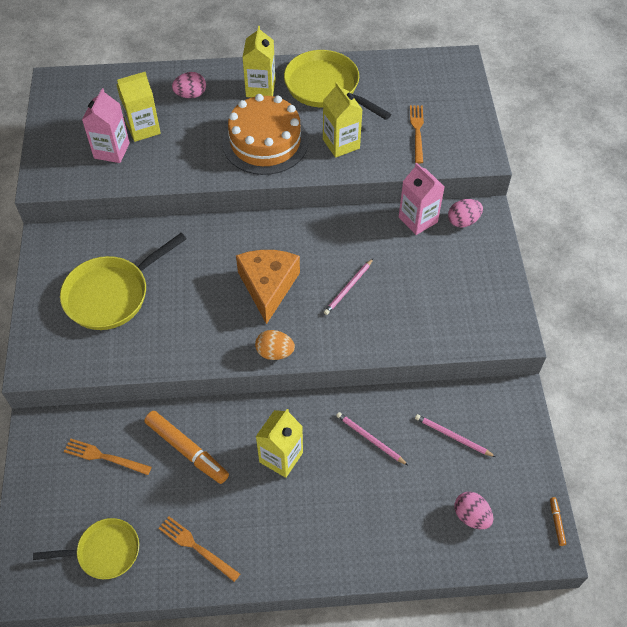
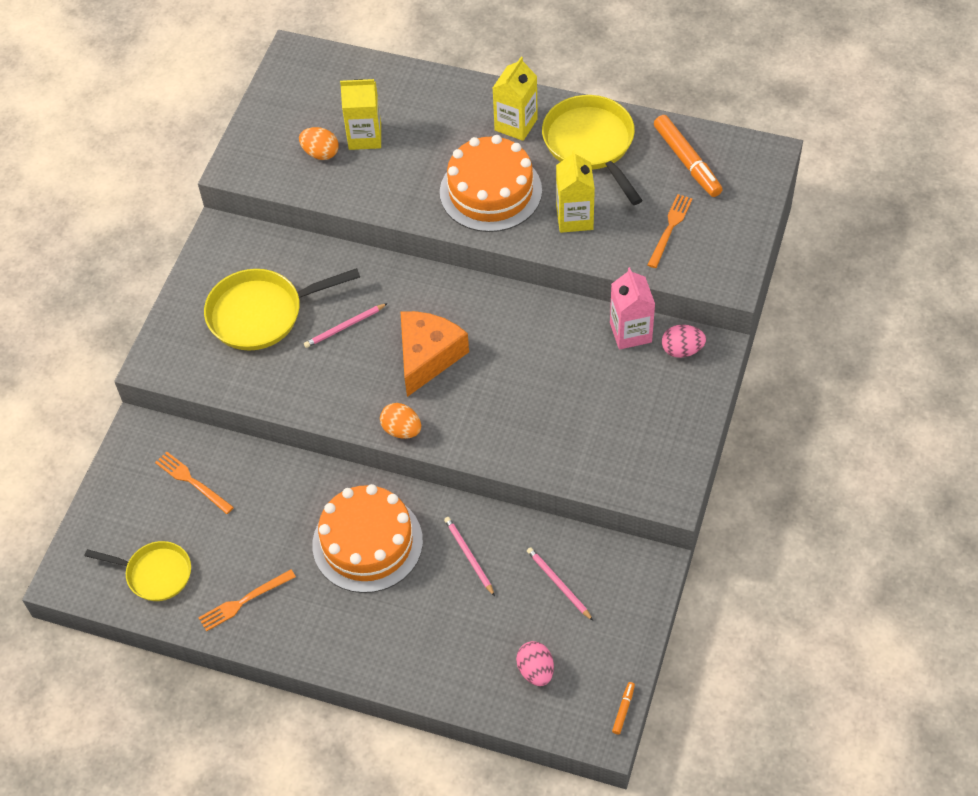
camera: 25 degrees right, 0 degrees up
(111, 150) = (320, 153): pink carton -> orange egg
(187, 450) = (276, 502): orange marker -> orange marker (687, 161)
(191, 95) = (434, 110): pink egg -> none
(196, 547) = (244, 601): orange fork -> orange fork turned 90 degrees counterclockwise
(281, 457) = (367, 543): yellow carton -> orange cake
(348, 288) = (513, 386): pink pencil -> pink pencil (344, 327)

